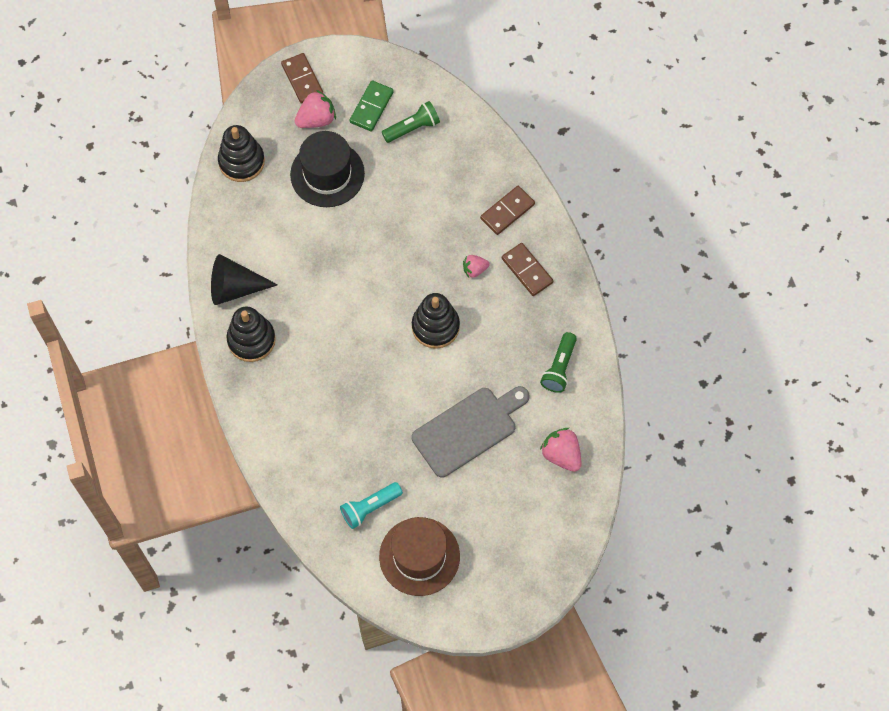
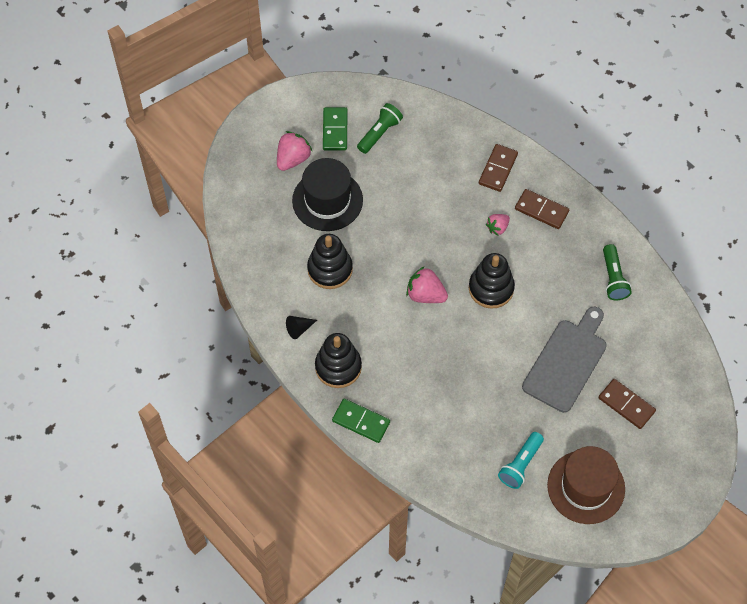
camera: 25 degrees left, 5 degrees down
(234, 288) = (299, 329): black cone -> black cone, size x0.50
(241, 162) = (246, 220): black stacking toy -> black stacking toy (330, 269)
(244, 401) = (361, 422): none -> green domino
(302, 79) = (262, 131): brown domino -> brown domino (626, 404)
(561, 455) = (656, 349): pink strawberry -> pink strawberry (425, 294)

